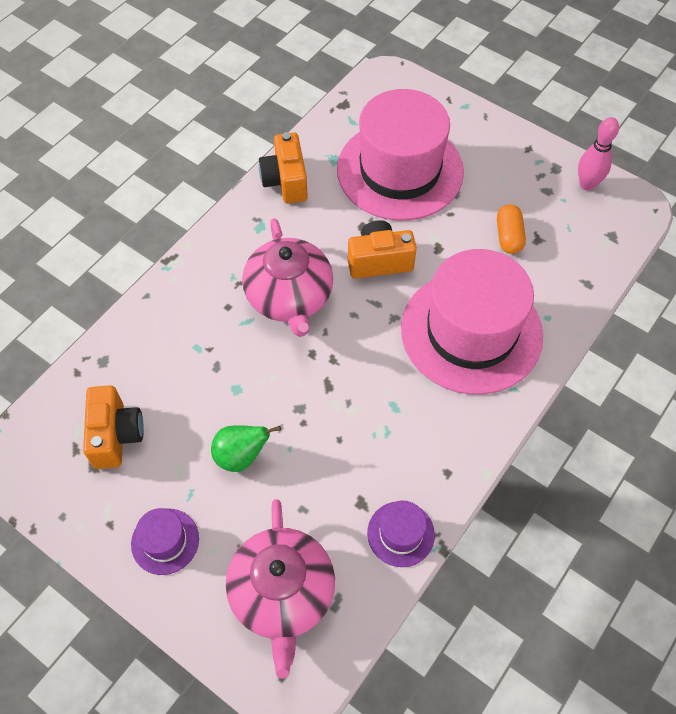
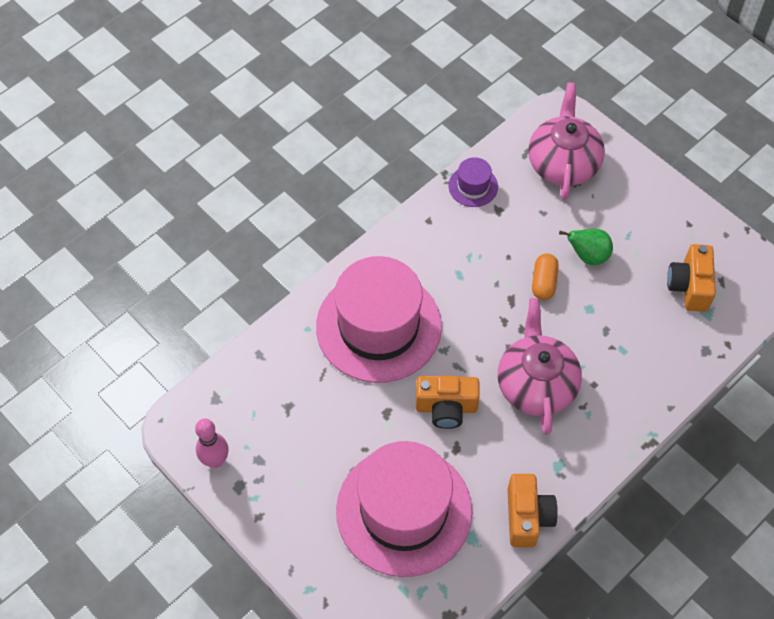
camera: 170 degrees left, 0 degrees up
(165, 541) = (647, 207): purple hat -> none
(508, 236) = (315, 414): orange capsule -> orange capsule (543, 282)

